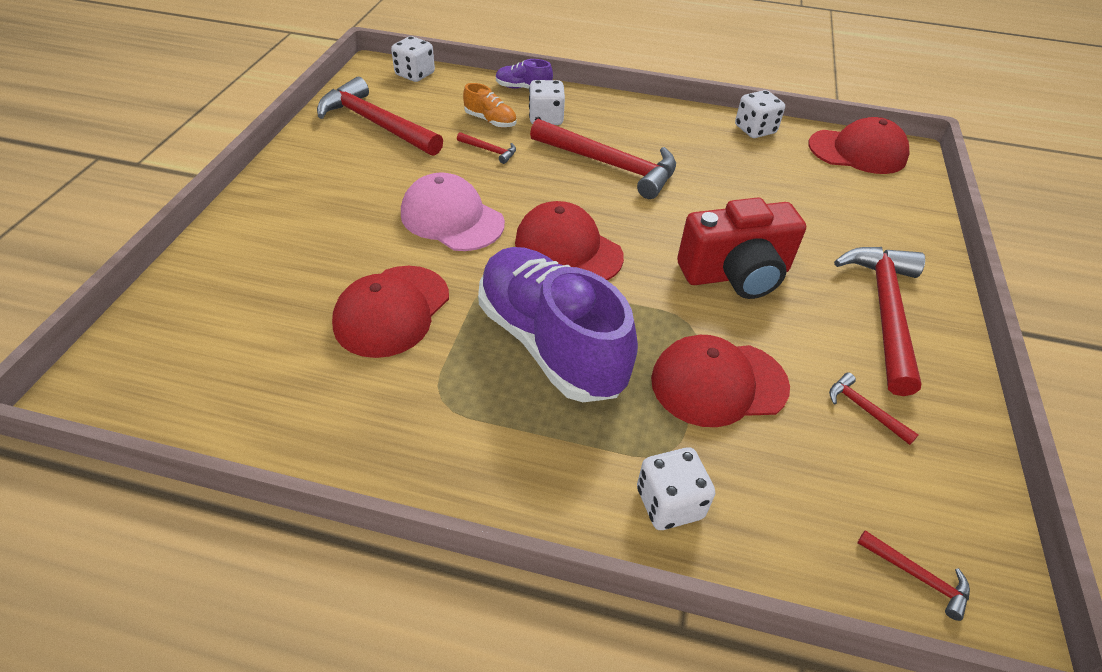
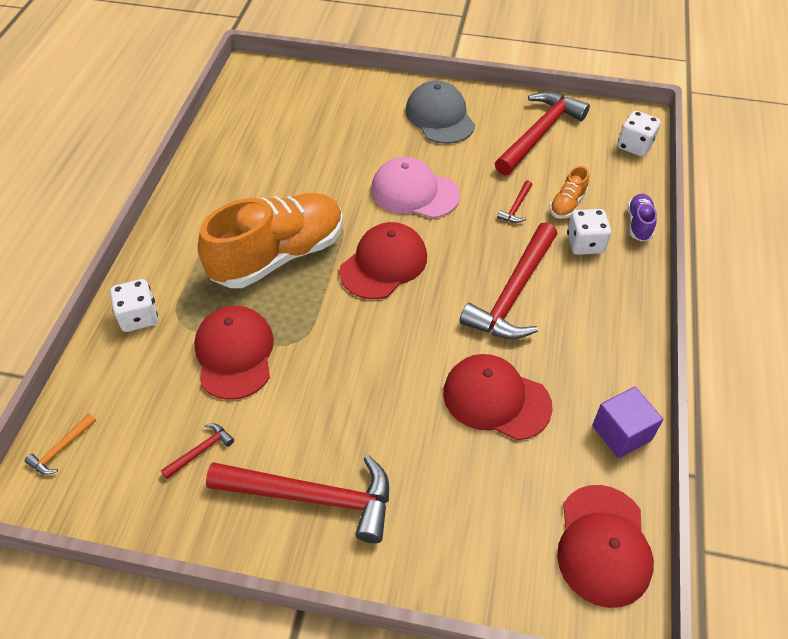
camera: 90 degrees right, 5 degrees up
(317, 189) = (440, 117): none -> grey cap
(392, 311) = (310, 173): red cap -> red cap (496, 399)
(452, 218) = (414, 192): pink cap -> pink cap turned 105 degrees counterclockwise
(551, 343) = (278, 256): purple shoe -> orange shoe
(735, 274) = (359, 380): red camera -> none
(755, 130) = (621, 433): white dice -> purple cube
(917, 576) = (61, 449): red hammer -> orange hammer

